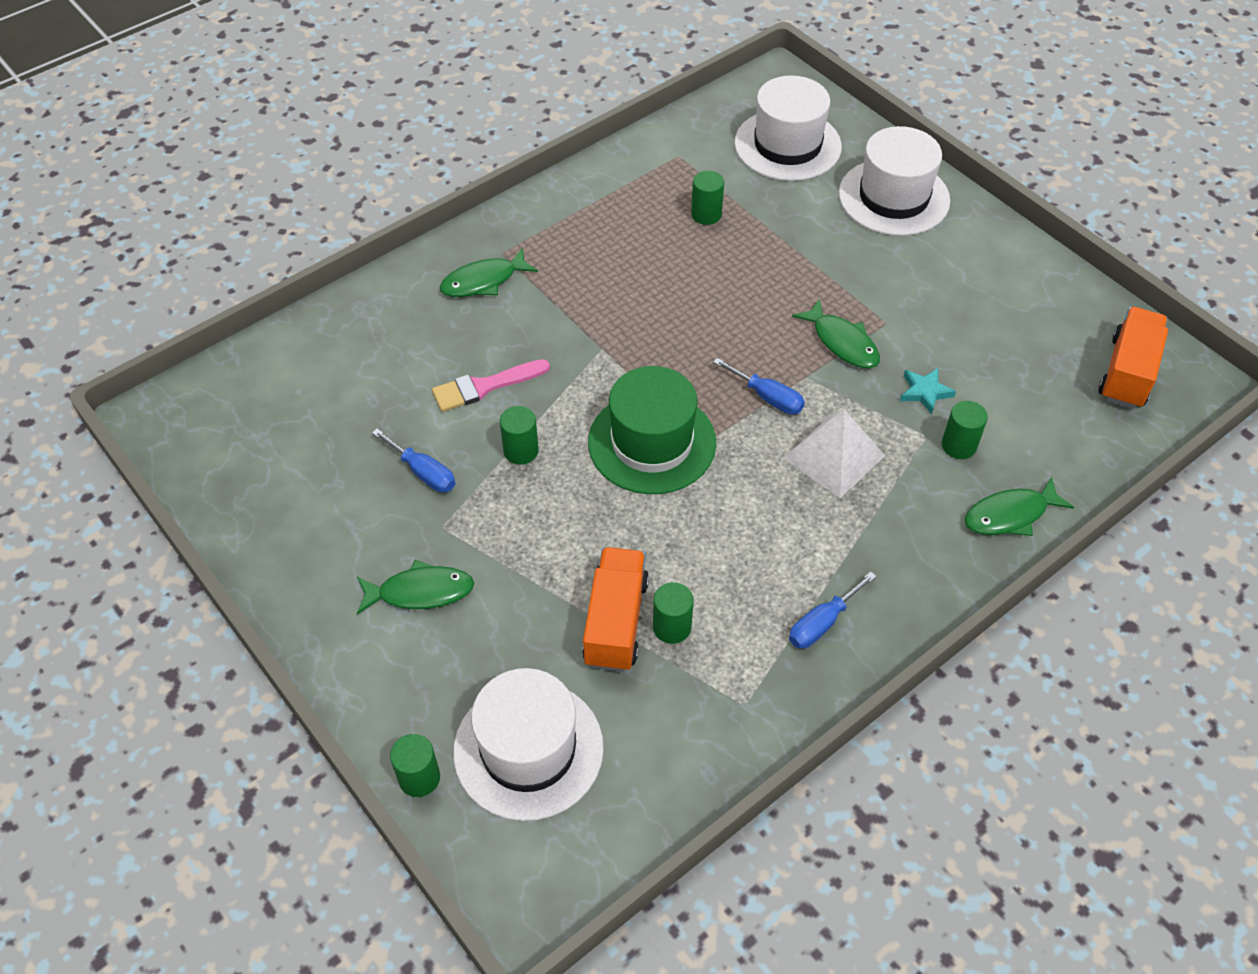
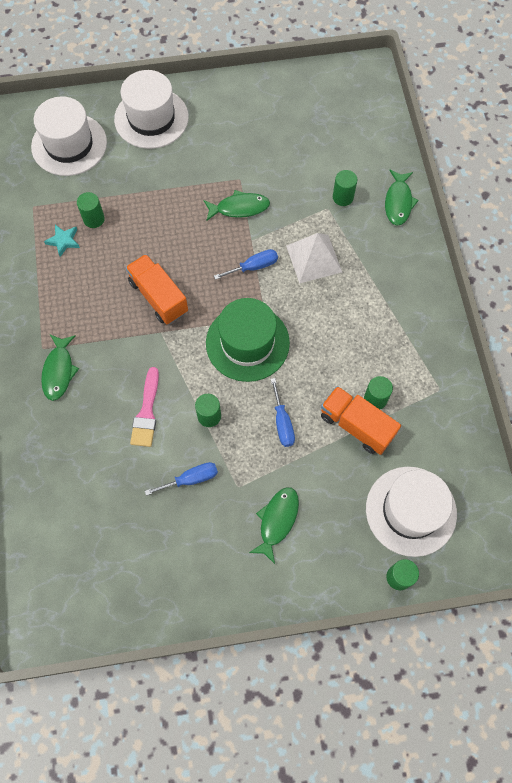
camera: 60 degrees left, 15 degrees up
(822, 623) = (413, 326): blue screwdriver -> blue screwdriver (282, 423)
(925, 392) = (299, 190): turquoise star -> turquoise star (63, 241)
(1127, 372) = (344, 95): orange truck -> orange truck (158, 297)

